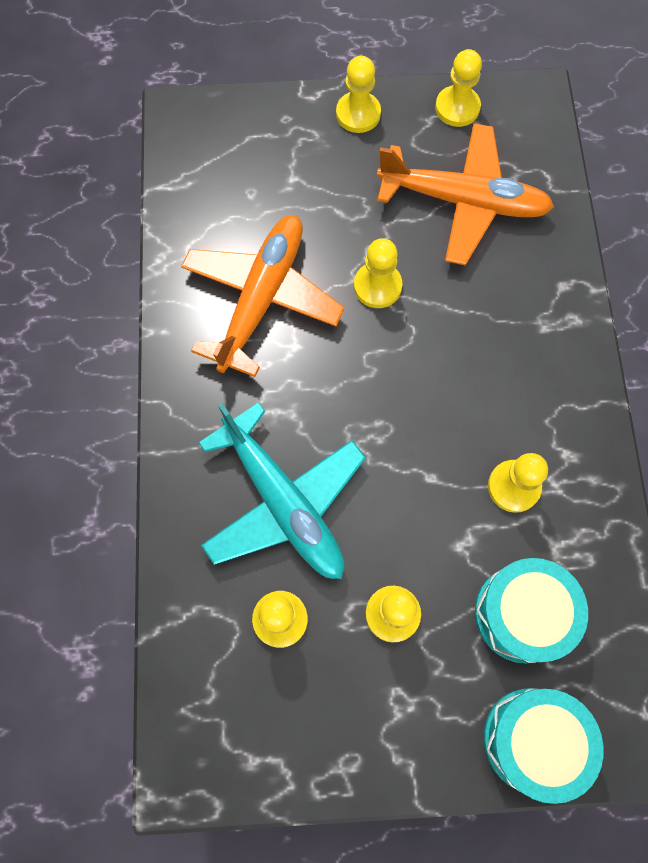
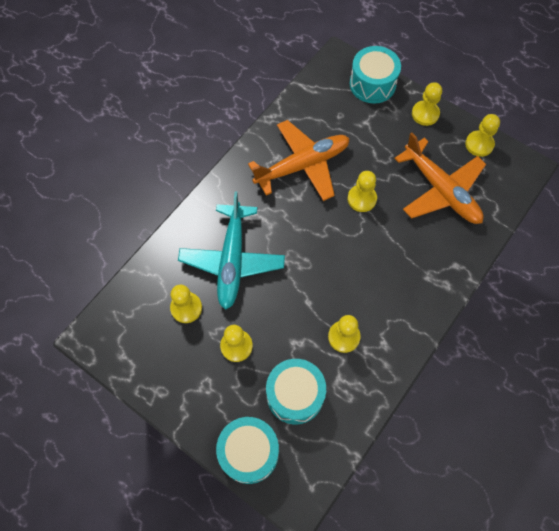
camera: 40 degrees right, 5 degrees down
(256, 120) = (372, 84): none -> turquoise drum

